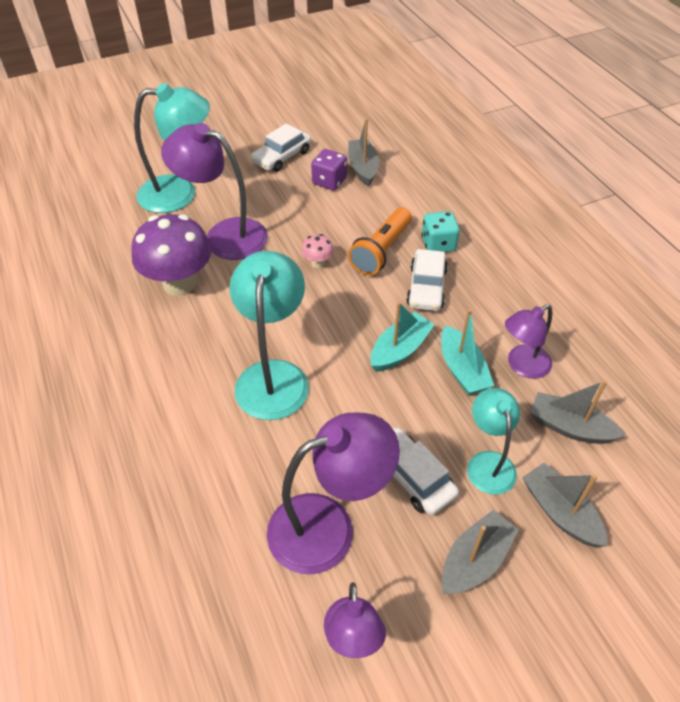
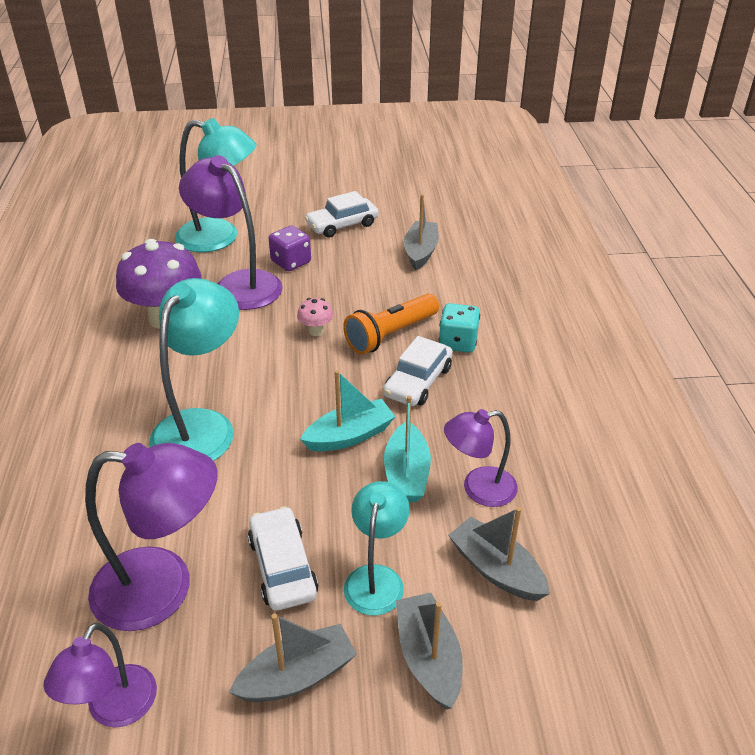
camera: 20 degrees right, 10 degrees down
(329, 181) = (377, 257): purple dice -> purple dice (291, 262)

